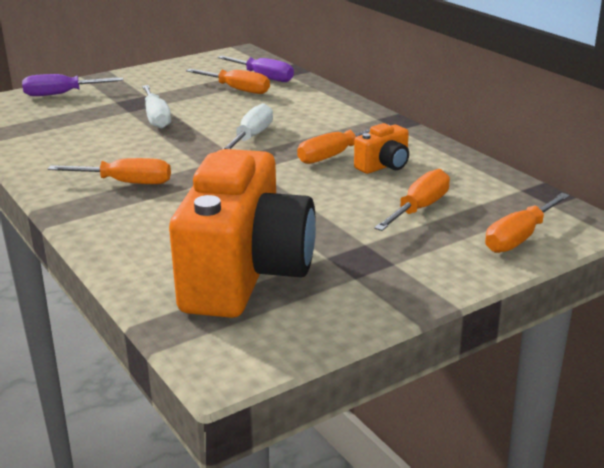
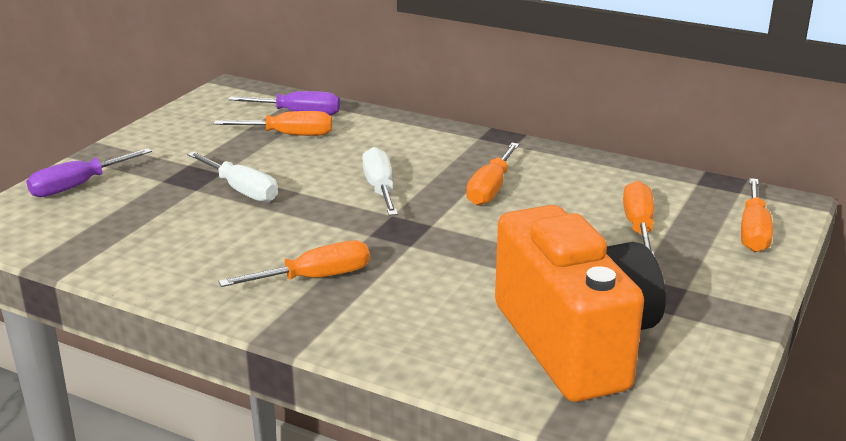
camera: 30 degrees left, 0 degrees up
(384, 166) = (552, 189): orange camera -> none

